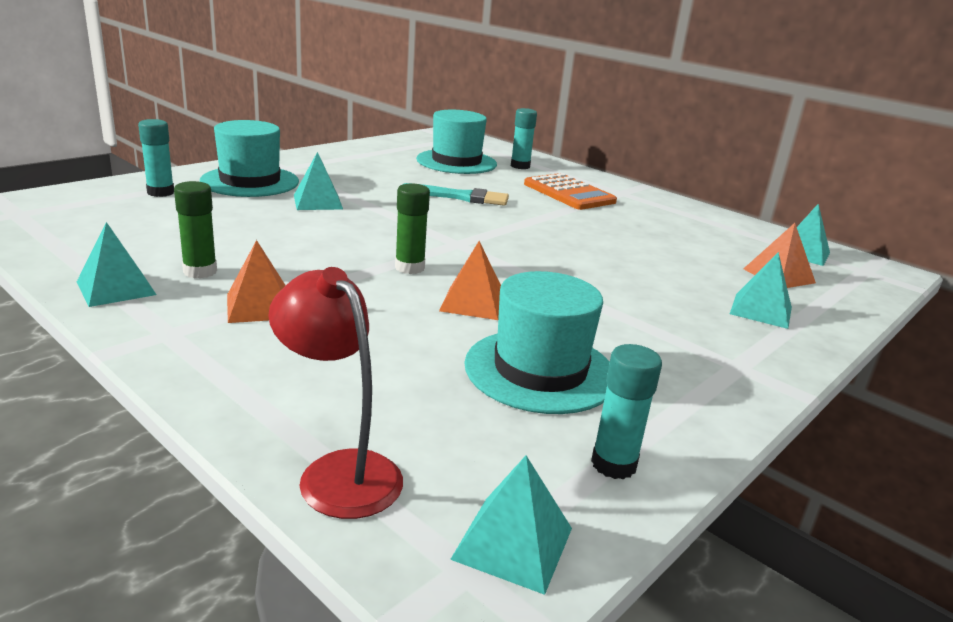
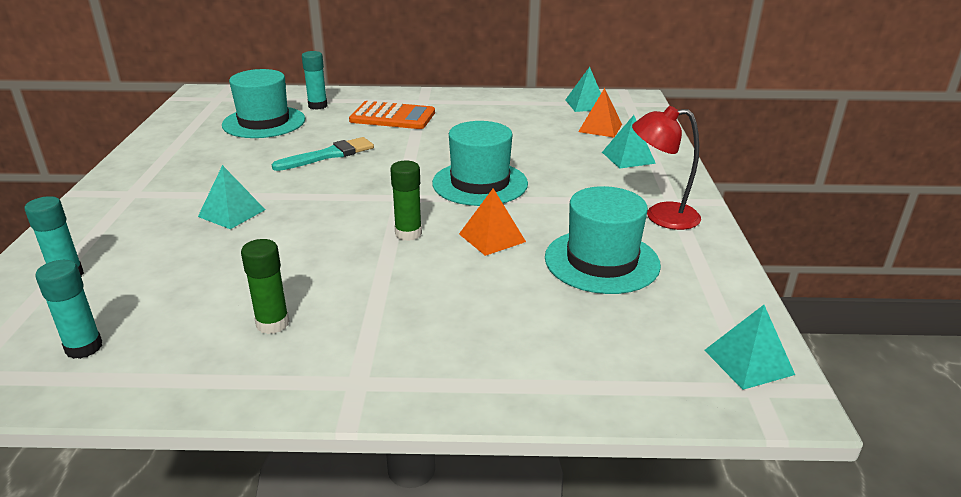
camera: 40 degrees left, 5 degrees up
(116, 288) = (238, 377): turquoise pyramid -> none
(250, 181) = (130, 222): turquoise hat -> turquoise hat (480, 183)
(260, 306) = (374, 322): orange pyramid -> none
(339, 471) = (625, 388): red lamp -> red lamp (661, 216)
(613, 464) = (716, 292): turquoise glue stick -> turquoise glue stick (84, 347)

